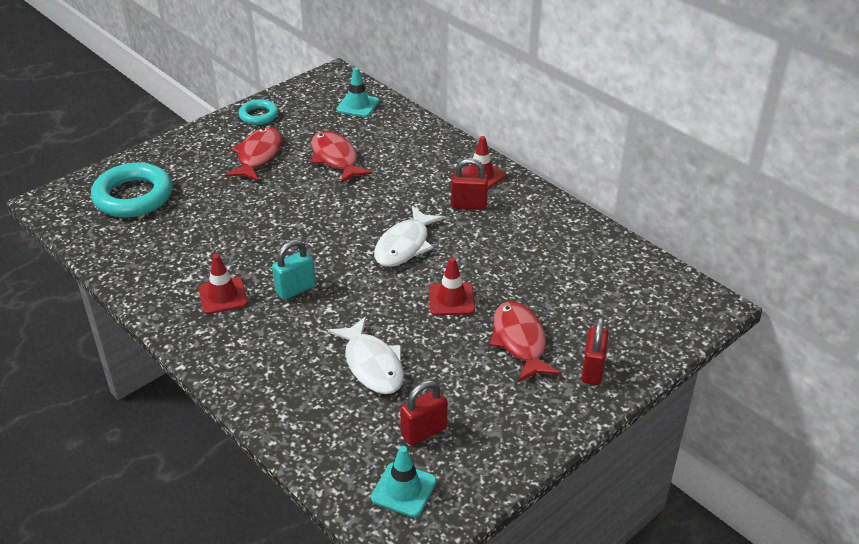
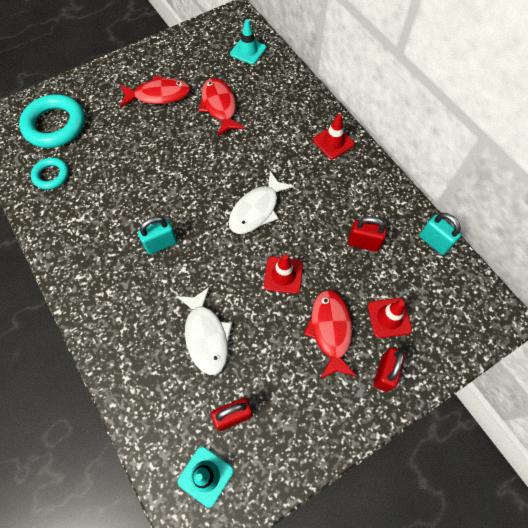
camera: 10 degrees right, 25 degrees up
(223, 296) = (103, 242): red traffic cone -> red traffic cone (389, 318)
(258, 115) = (167, 52): turquoise ring -> turquoise ring (51, 175)
(258, 156) = (159, 95): red fish -> red fish turned 60 degrees clockwise
(469, 205) = (317, 173): red padlock -> red padlock (363, 243)
(620, 250) = (434, 242): none -> turquoise padlock

